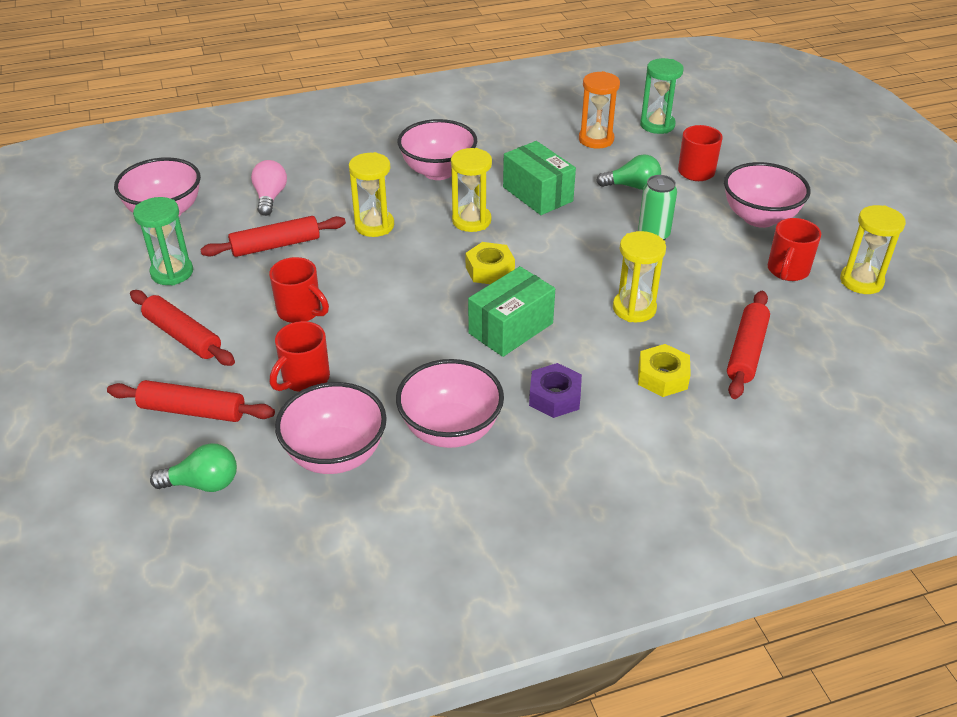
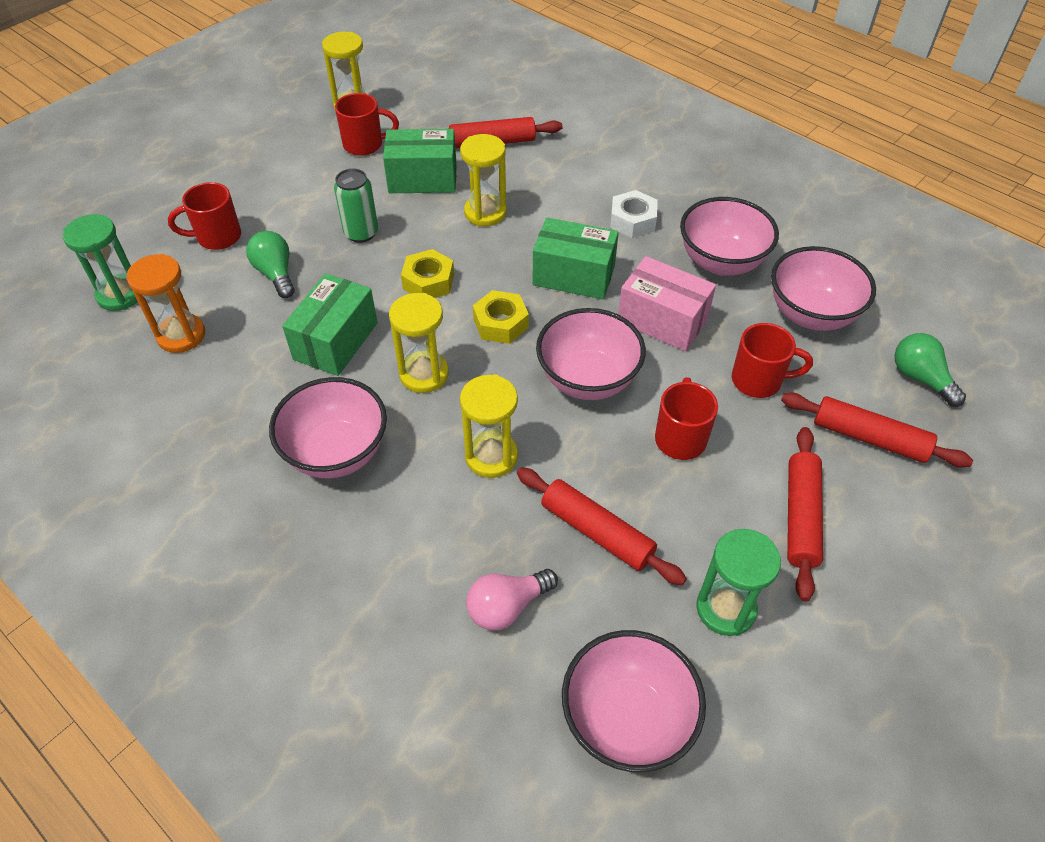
camera: 120 degrees left, 10 degrees up
(193, 410) = (869, 438): red rolling pin -> red rolling pin turned 45 degrees counterclockwise
(415, 356) = (662, 320): none -> pink box
(554, 397) = (633, 221): purple nut -> white nut
(662, 377) = (559, 174): yellow nut -> yellow nut (428, 281)
(710, 288) = (423, 178): none -> green box
(759, 218) = (286, 177): pink bowl -> pink bowl (587, 380)

